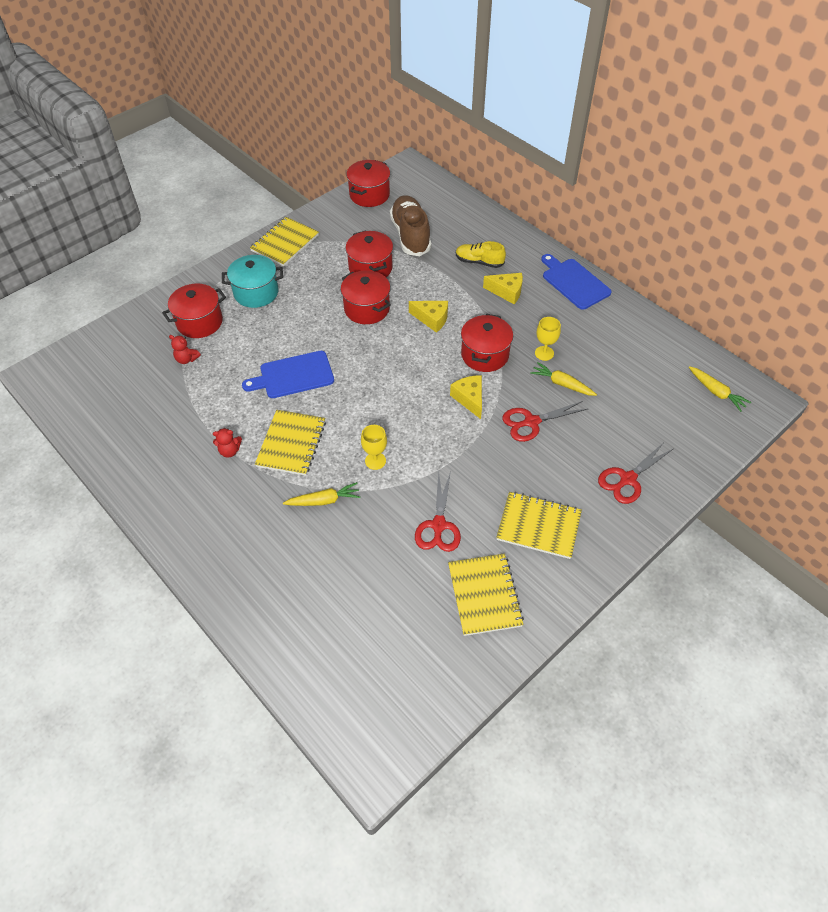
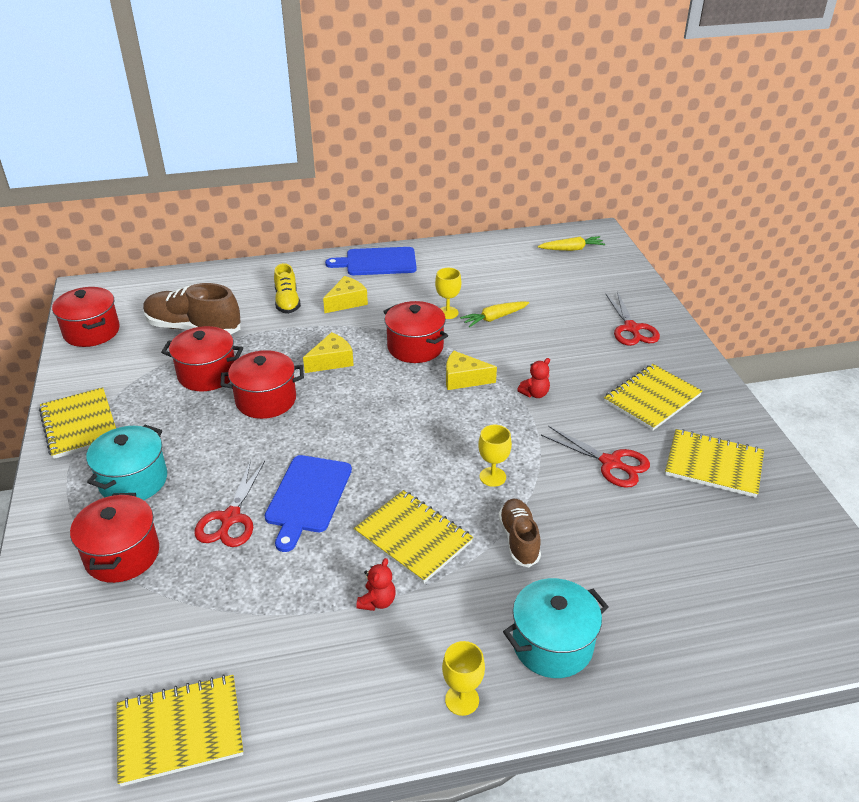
camera: 60 degrees left, 15 degrees down
(102, 412) = (180, 731): none -> yellow notebook
(179, 525) = (462, 700): none -> yellow goblet
(187, 359) = (176, 592): red teddy bear -> red teddy bear (535, 394)
(244, 554) = (552, 644): none -> turquoise pot
(324, 500) = (519, 540): yellow carrot -> brown shoe
(479, 262) = (287, 302): yellow shoe -> yellow shoe turned 60 degrees counterclockwise
(531, 422) = (525, 353): red scissors -> red scissors (230, 518)

